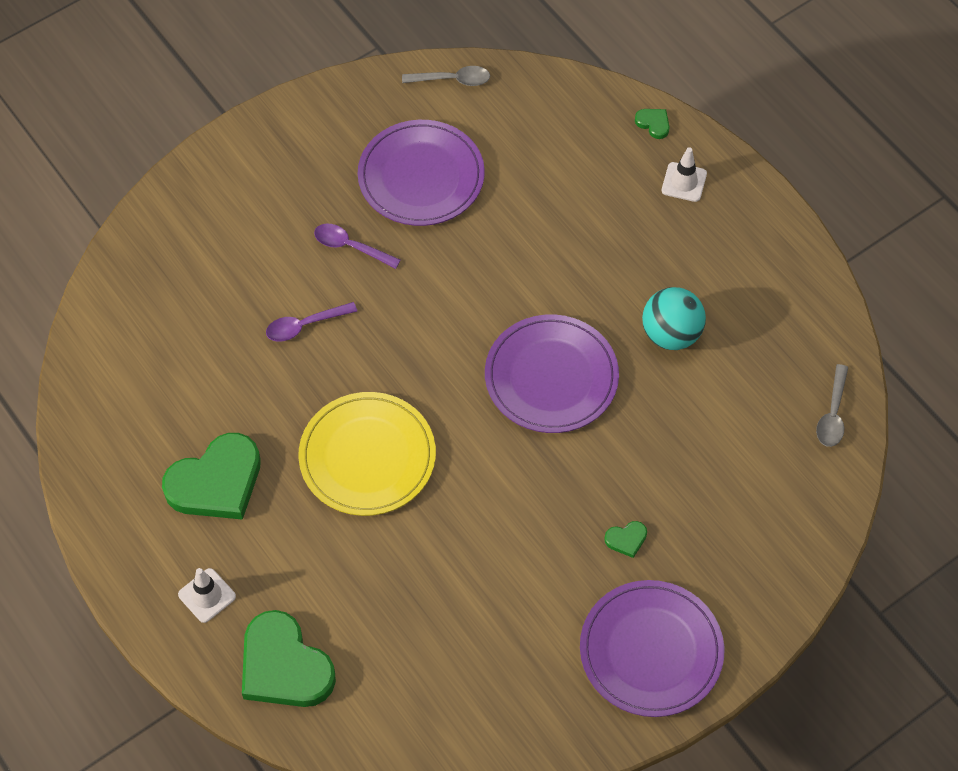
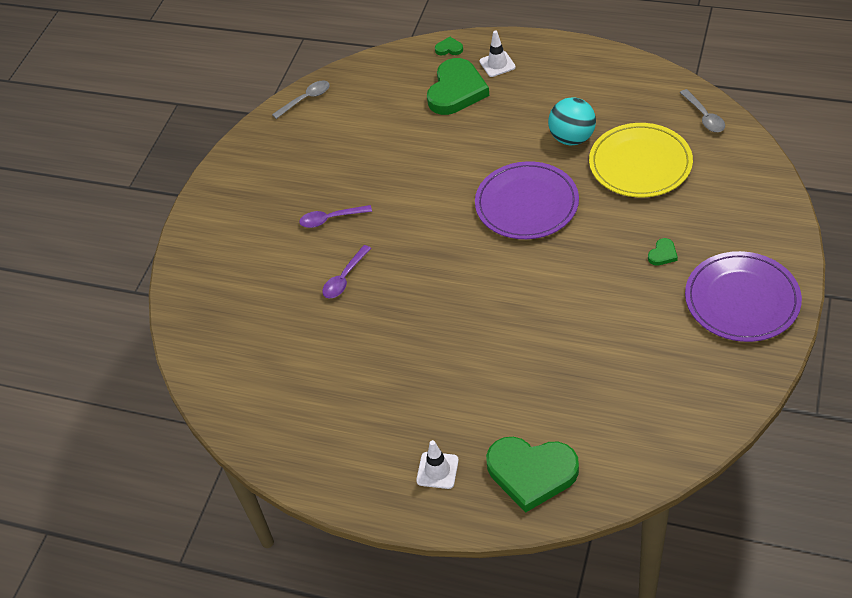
camera: 30 degrees left, 10 degrees down
(216, 482) = (376, 401): green heart -> green heart (456, 91)
(367, 456) = (460, 320): yellow plate -> yellow plate (640, 164)
(421, 176) = (337, 157): purple plate -> none

